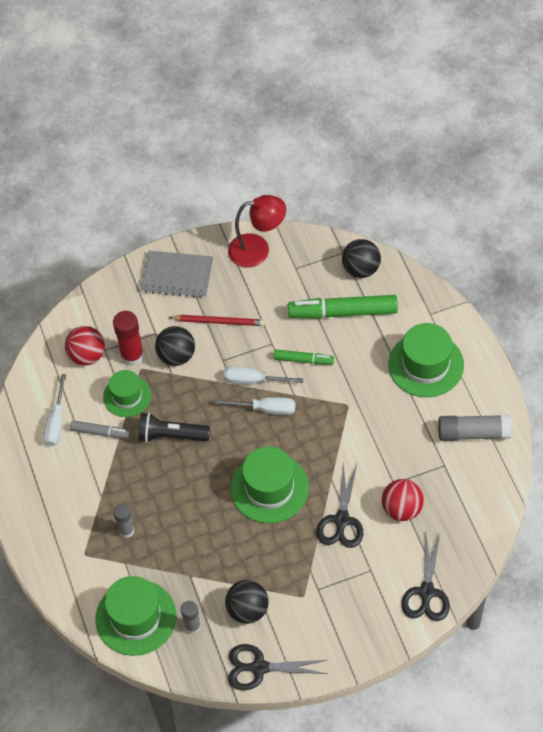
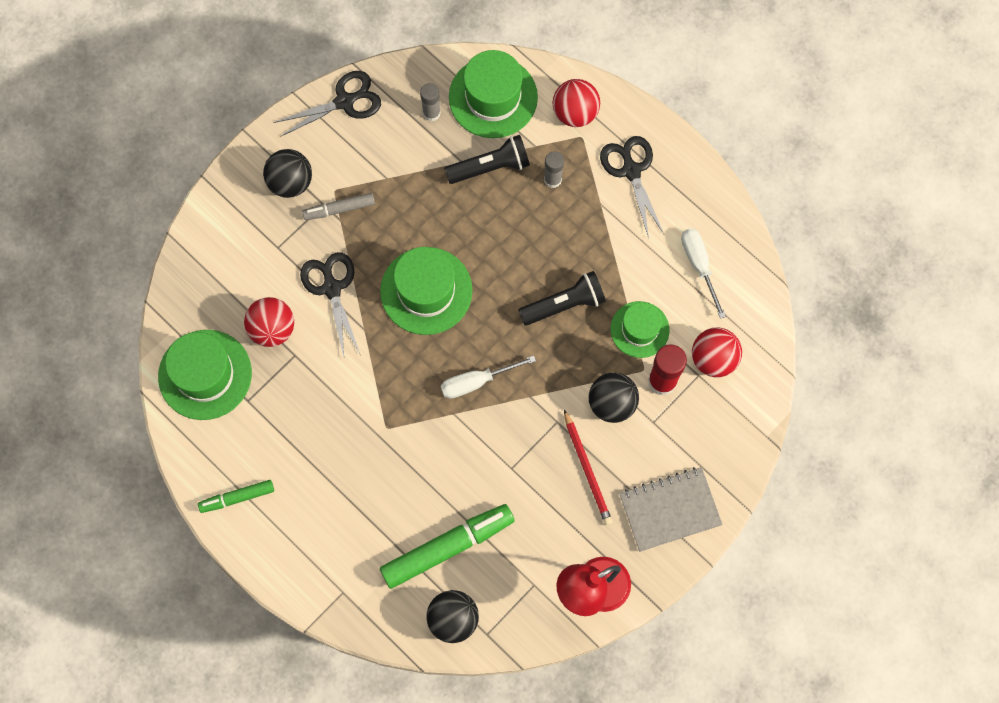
camera: 150 degrees right, 15 degrees up
(78, 576) = (575, 113): none -> red ball
(100, 432) = (643, 274): grey marker -> grey marker (339, 209)
(169, 562) = (490, 166): none -> black flashlight
(219, 321) = (587, 469): red pencil -> red pencil turned 90 degrees counterclockwise
(248, 610) = (384, 152): black ball -> black ball (290, 182)
(253, 380) = (508, 411): white screwdriver -> none
(303, 360) = (463, 462): green marker -> green marker (237, 497)
(426, 365) = (319, 519): green hat -> green hat (205, 374)
(426, 592) = (209, 249): black scissors -> black scissors (631, 171)
(473, 433) = (230, 454): grey glue stick -> none

